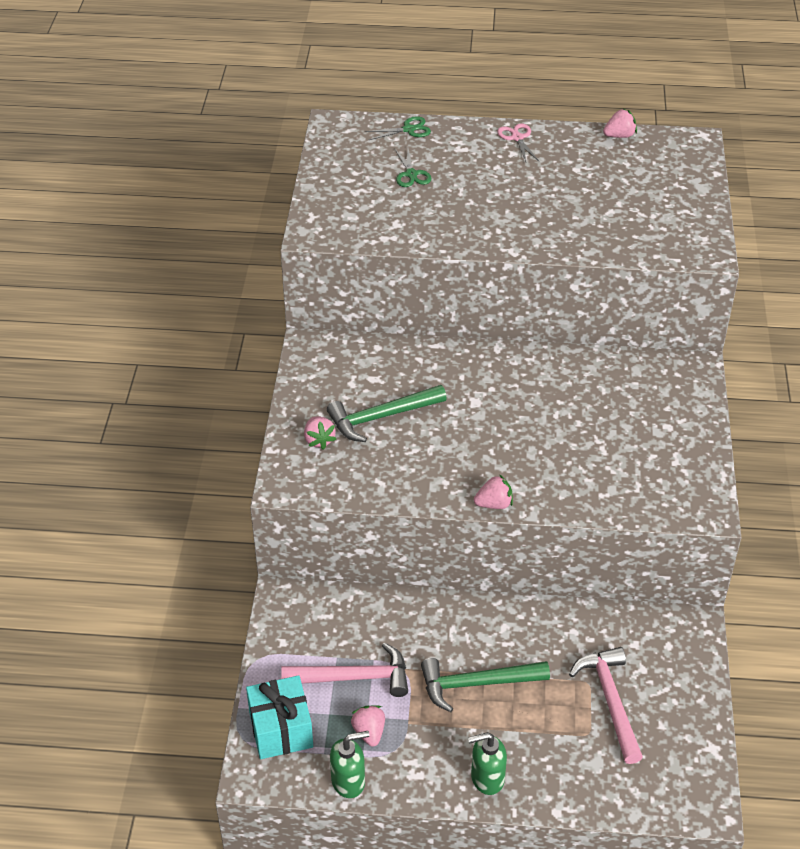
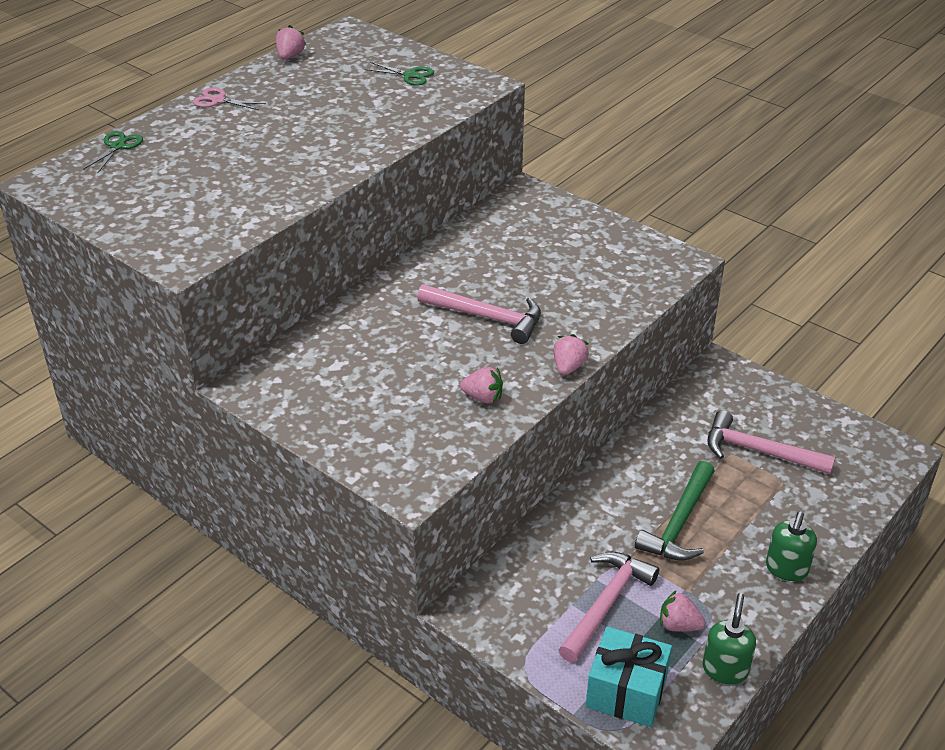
camera: 55 degrees left, 5 degrees down
(319, 440) = (376, 438): pink strawberry -> pink strawberry (483, 397)
(381, 417) = (391, 383): green hammer -> none
(411, 174) = (182, 172): green scissors -> green scissors (410, 75)
(506, 428) = (487, 317): none -> pink hammer

